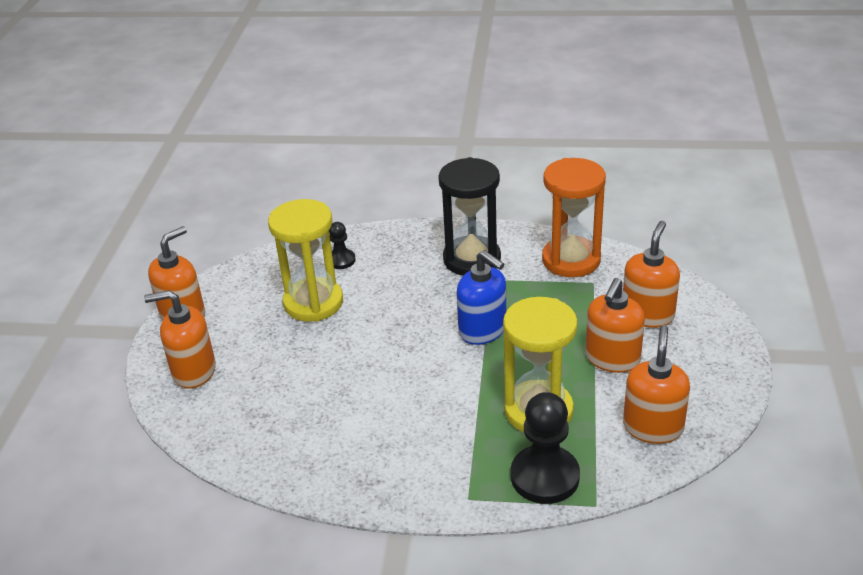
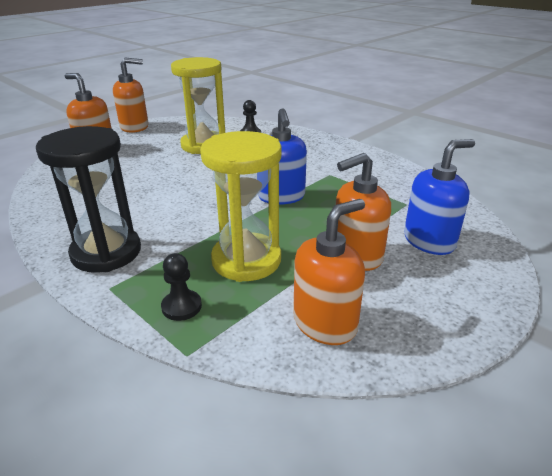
camera: 35 degrees right, 5 degrees down
(472, 259) = (331, 160): black hourglass -> black hourglass (106, 252)
(545, 476) = (181, 306): black pawn -> black pawn, size x0.53
(571, 260) = (405, 185): orange hourglass -> none
(648, 314) = (429, 241): orange soap dispenser -> blue soap dispenser

